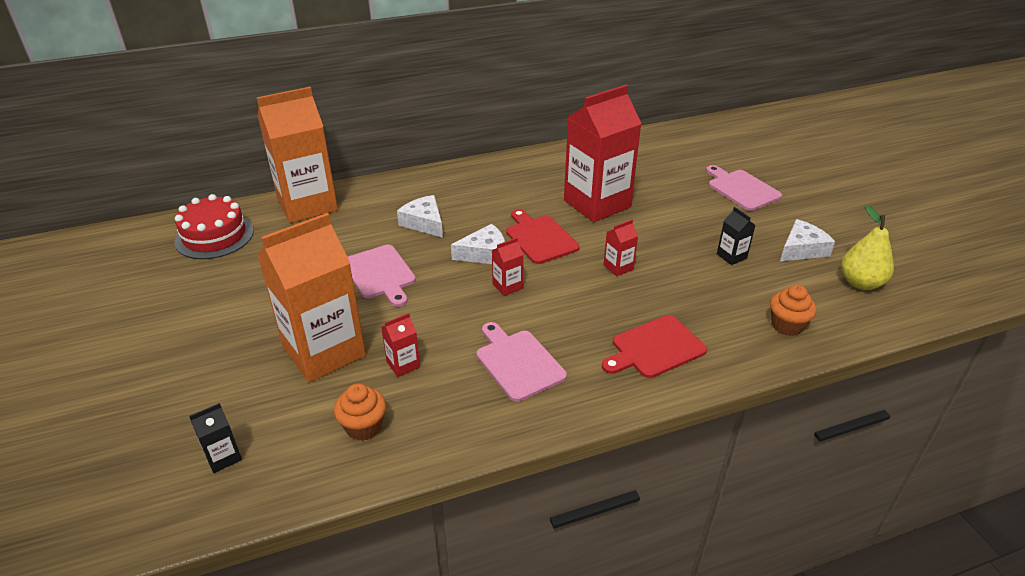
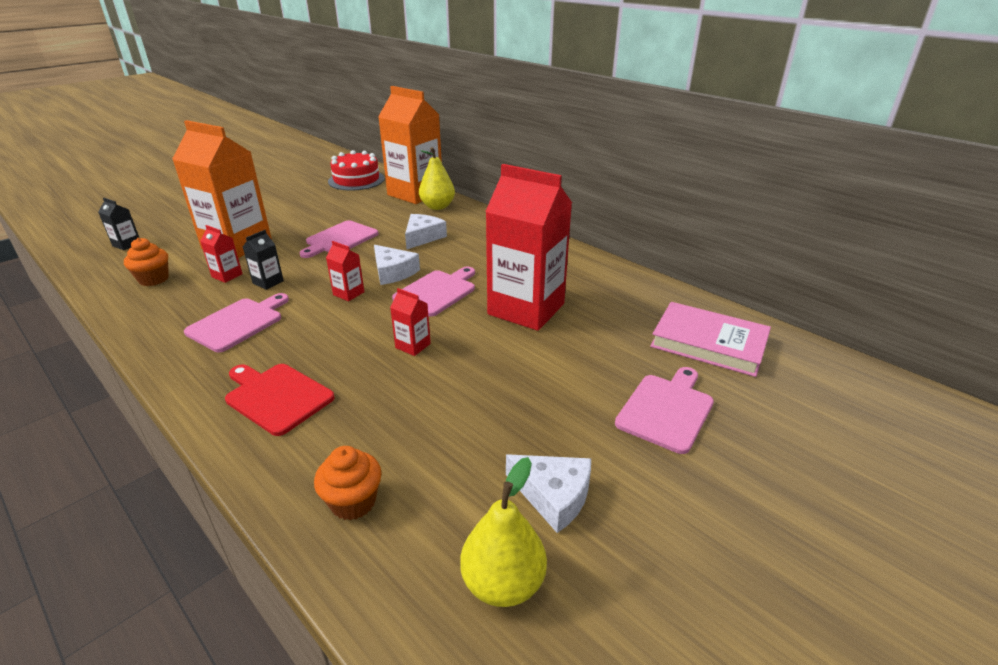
camera: 65 degrees right, 5 degrees down
(358, 199) = (437, 207): none -> yellow pear
(540, 238) = (437, 292): red cutting board -> pink cutting board
(682, 151) = (708, 343): none -> pink book
(731, 256) = (488, 426): black carton -> black carton (268, 282)

